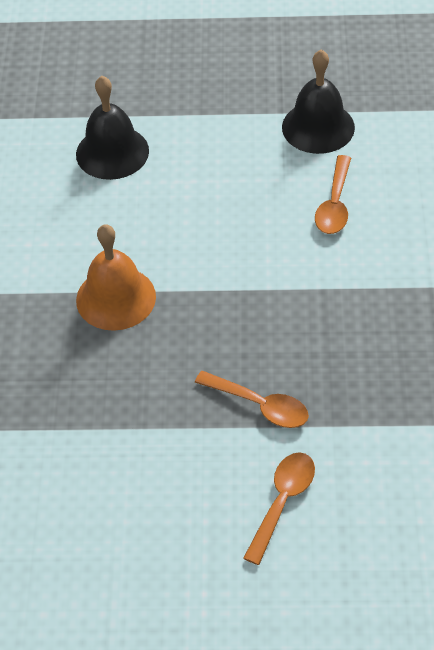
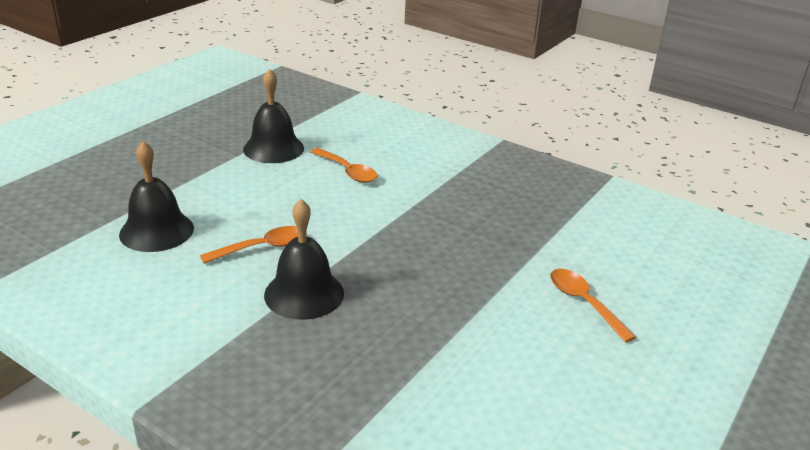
camera: 60 degrees left, 20 degrees down
(116, 298) = (304, 293): orange bell -> black bell
(259, 405) = (486, 274): orange spoon -> orange spoon (262, 248)

